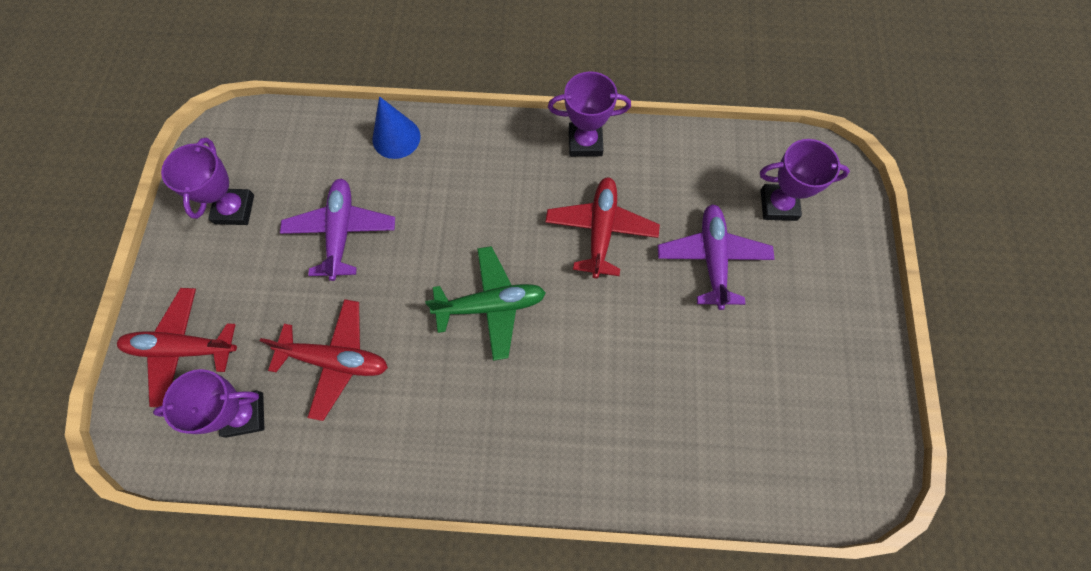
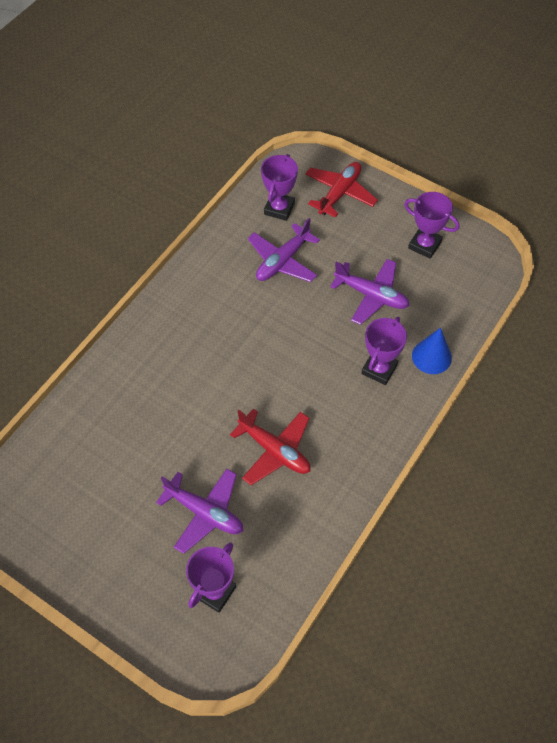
camera: 120 degrees right, 10 degrees down
(335, 360) = (283, 261): red plane -> purple plane
(491, 305) = (263, 355): green plane -> none
(585, 142) = (355, 481): purple trophy -> purple trophy (379, 369)

